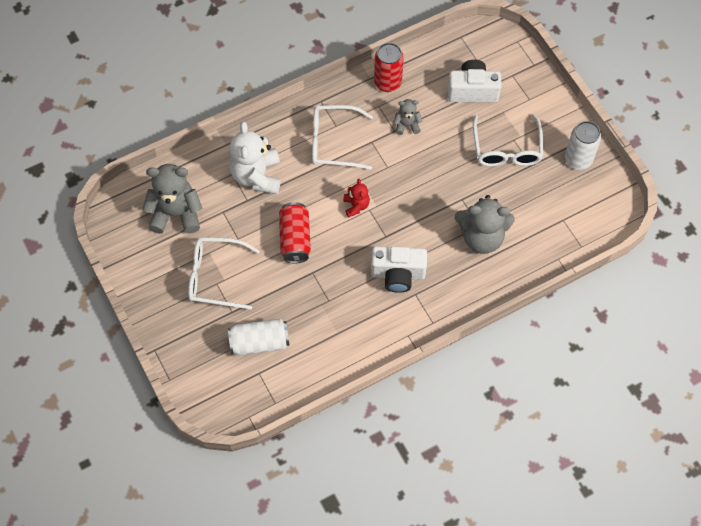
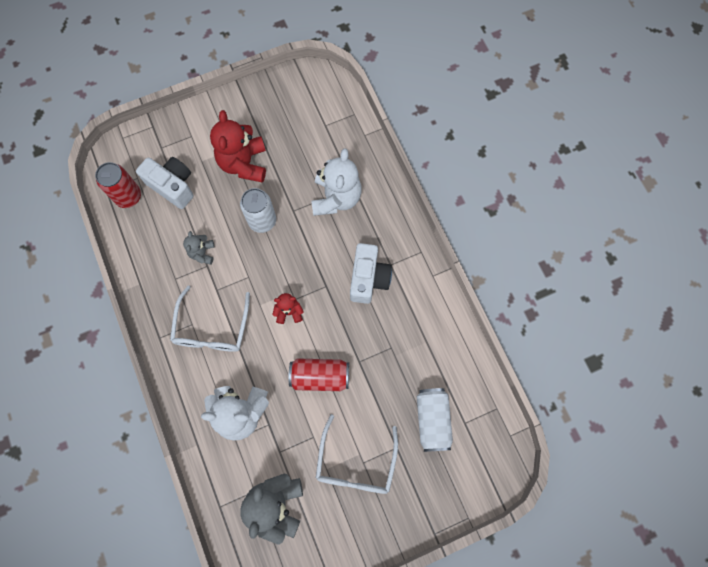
camera: 85 degrees left, 10 degrees up
(387, 82) = (148, 267): red can -> red can (128, 196)
(472, 90) = (172, 186): white camera -> white camera turned 120 degrees clockwise
(481, 237) = (336, 197): grey teddy bear -> white teddy bear
(507, 149) = (244, 163): white glasses -> red teddy bear
(578, 159) = (264, 103): white can -> white can (262, 221)

